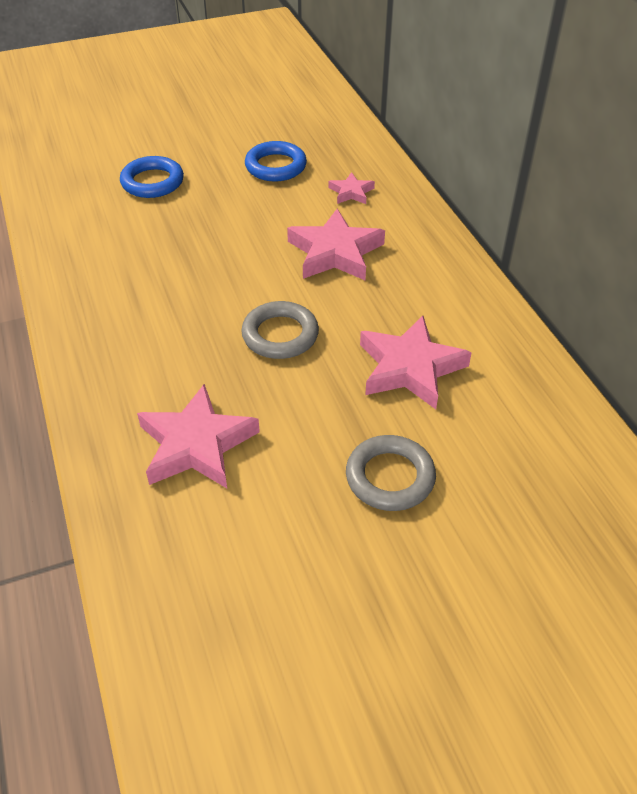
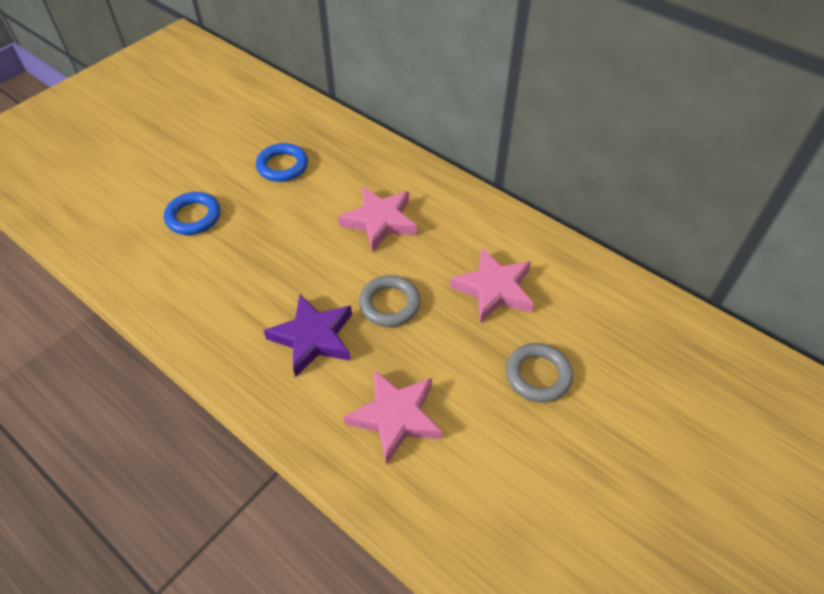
camera: 30 degrees left, 5 degrees up
(175, 333) = (313, 338): none -> purple star
(351, 192) = (355, 167): pink star -> none

